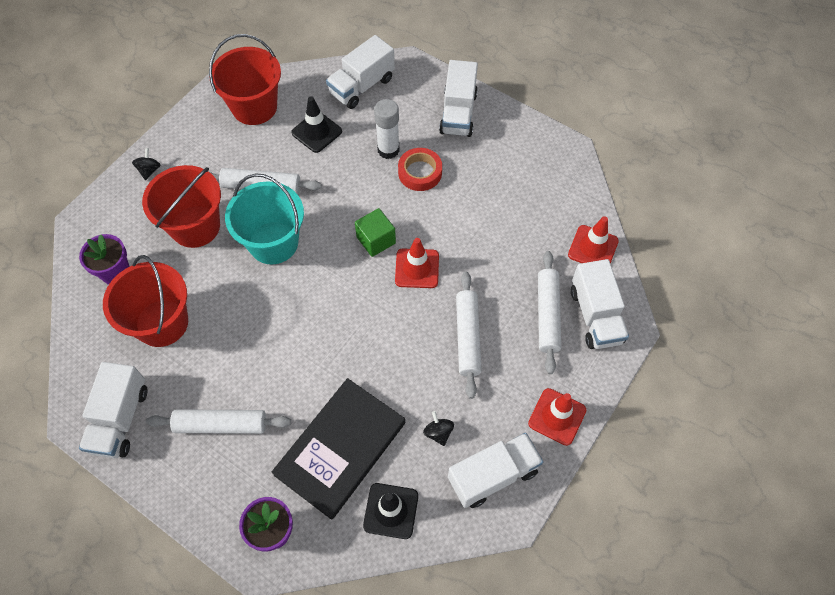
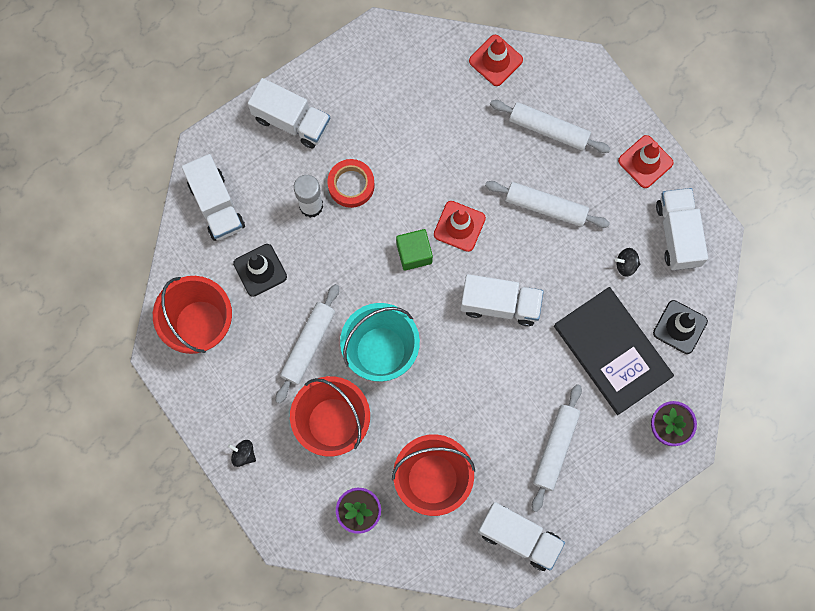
camera: 70 degrees left, 15 degrees up
(595, 316) = (564, 89): white truck -> white truck (500, 304)

